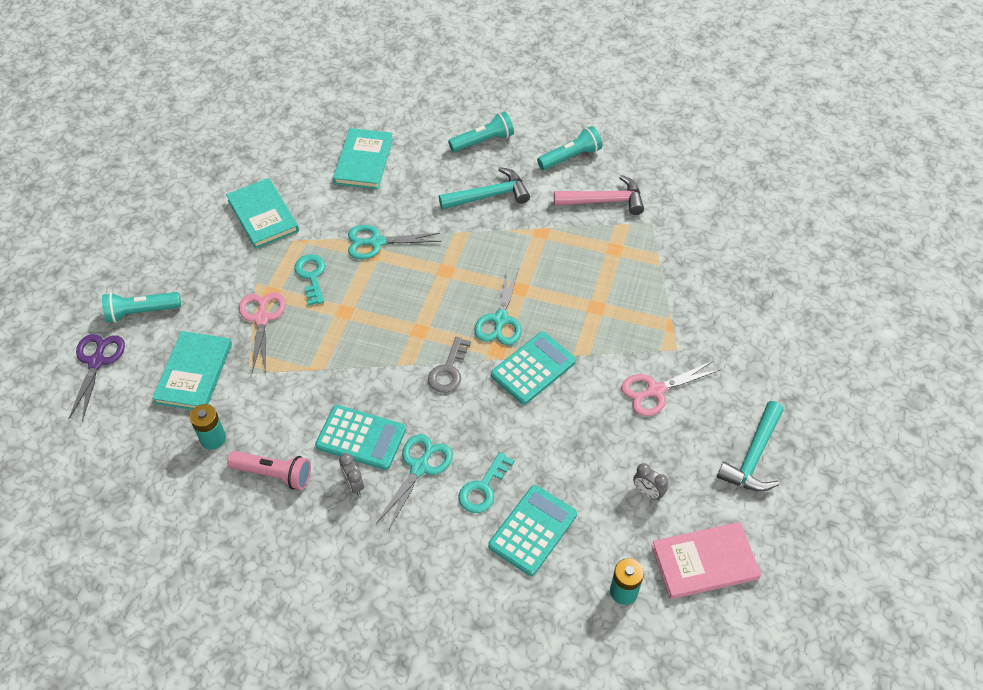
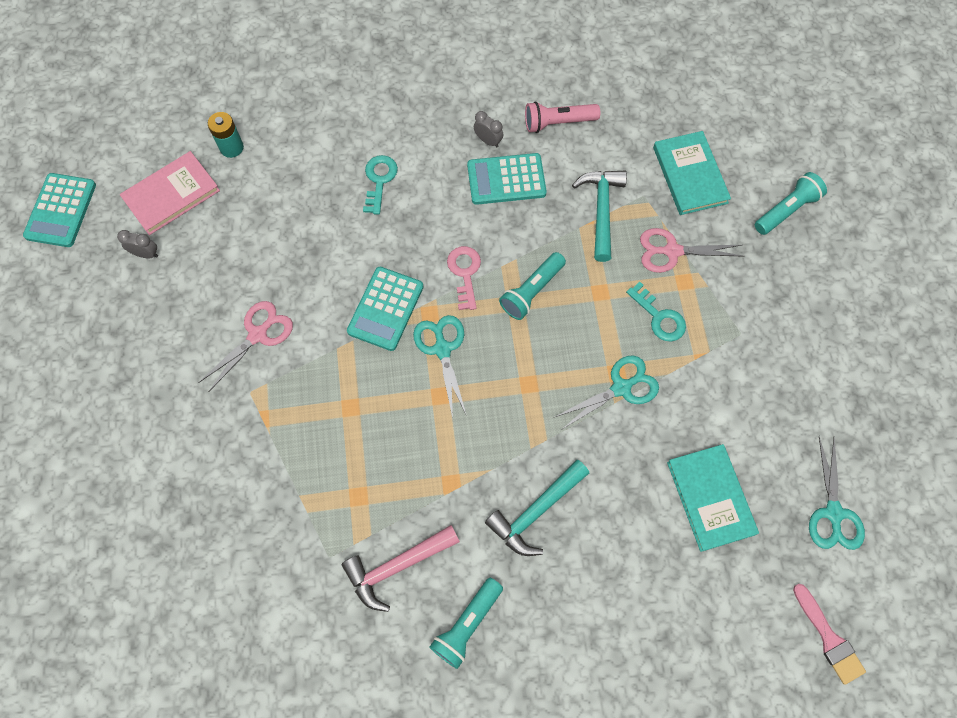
camera: 155 degrees right, 15 degrees up
(97, 362) = (781, 150): purple scissors -> none
(213, 438) = (628, 129): turquoise battery -> none
(262, 318) = (672, 251): pink scissors -> pink scissors turned 120 degrees clockwise
(263, 215) = (763, 368): turquoise book -> none
(348, 78) = (829, 638): none -> pink brush
(420, 467) = (441, 176): turquoise scissors -> turquoise scissors (833, 513)
(448, 370) = (465, 273): grey key -> pink key
(483, 141) = (589, 601): turquoise flashlight -> turquoise flashlight (532, 291)
(533, 530) = (322, 164): turquoise calculator -> turquoise calculator (61, 210)
(647, 492) = (236, 233): grey clock -> grey clock (146, 254)
(753, 457) = (147, 305): turquoise hammer -> turquoise hammer (601, 210)

